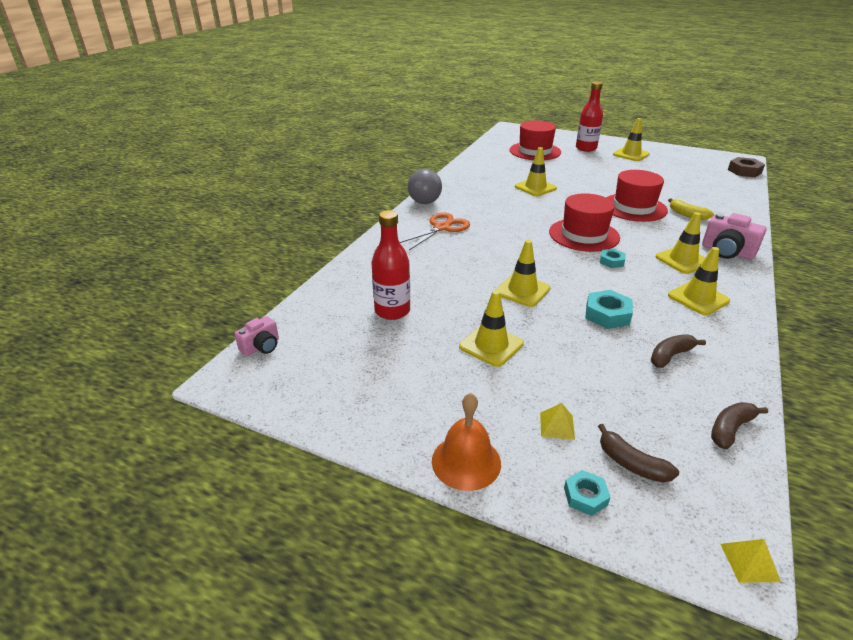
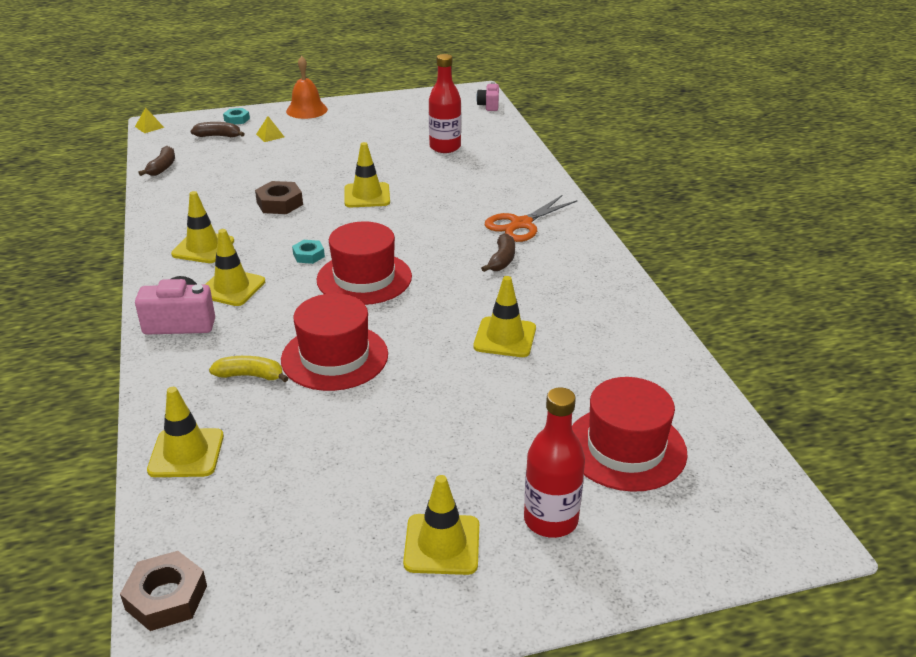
camera: 140 degrees right, 0 degrees up
(424, 202) = (594, 248): grey ball -> none
(441, 228) = (521, 224): orange scissors -> orange scissors turned 45 degrees clockwise
(491, 345) = (349, 154): yellow traffic cone -> yellow traffic cone (186, 453)
(607, 314) = (279, 203): turquoise nut -> brown nut
(670, 356) = (214, 193): brown banana -> brown banana (502, 260)

